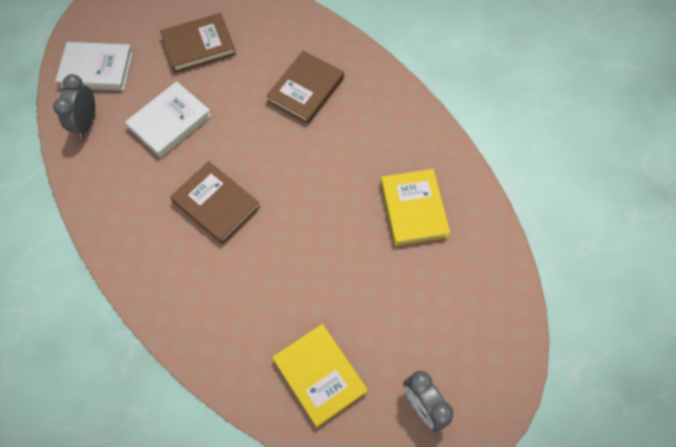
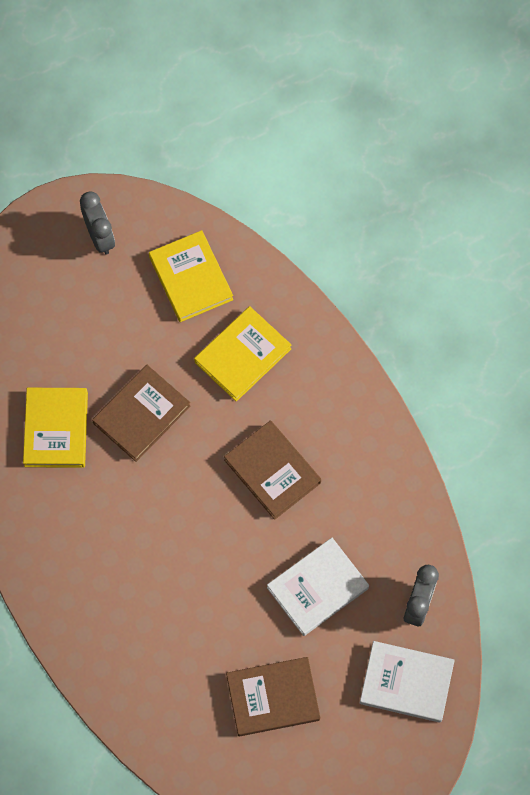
camera: 170 degrees left, 5 degrees up
(256, 304) = (242, 355): none -> yellow book
(306, 90) = (146, 605): brown book -> brown book (141, 414)

